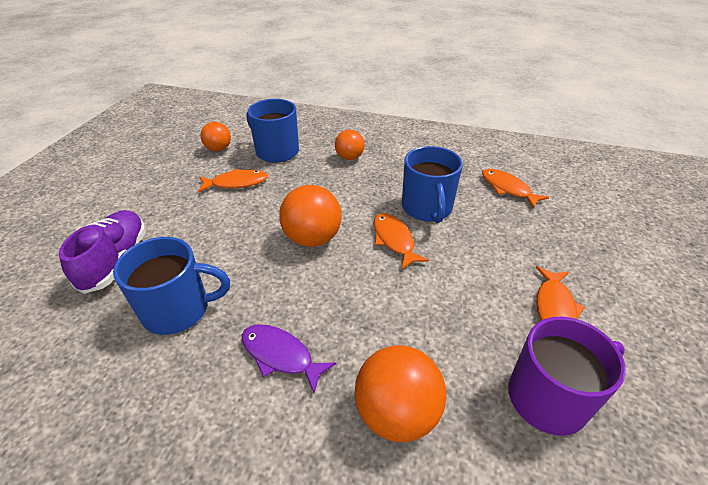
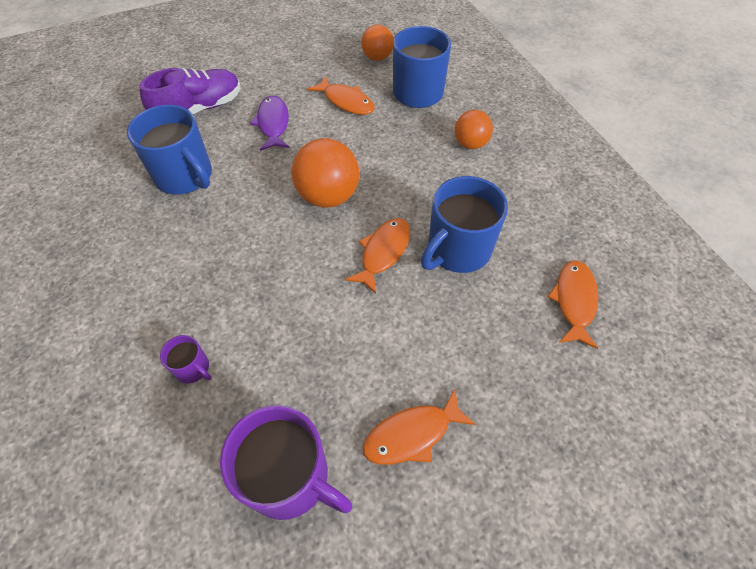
camera: 50 degrees right, 15 degrees up
(280, 355) = (191, 262): purple fish -> purple fish (273, 124)
(396, 413) = (193, 368): orange ball -> purple mug

